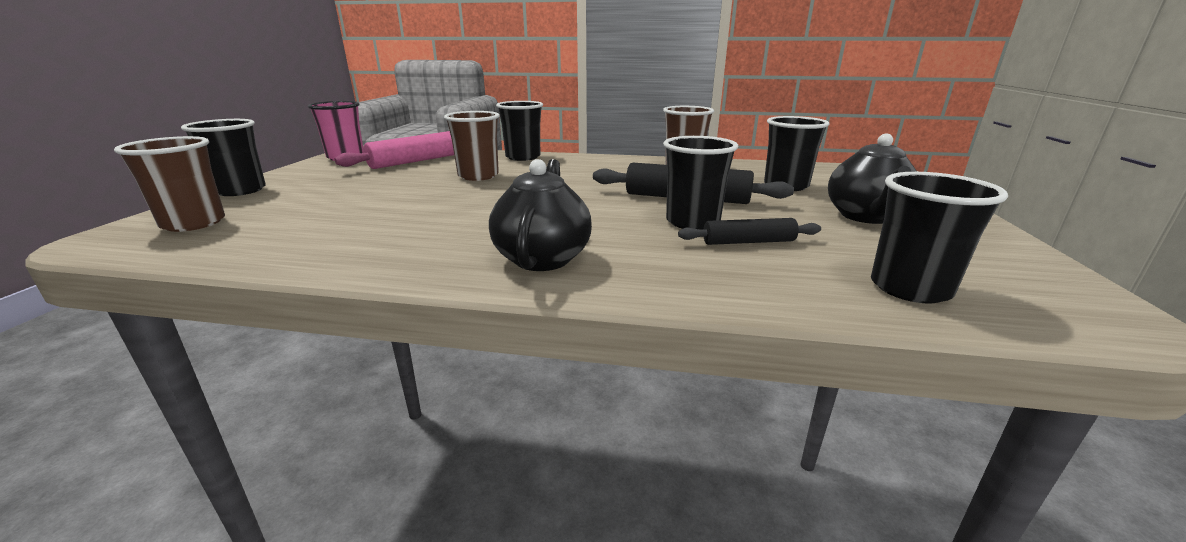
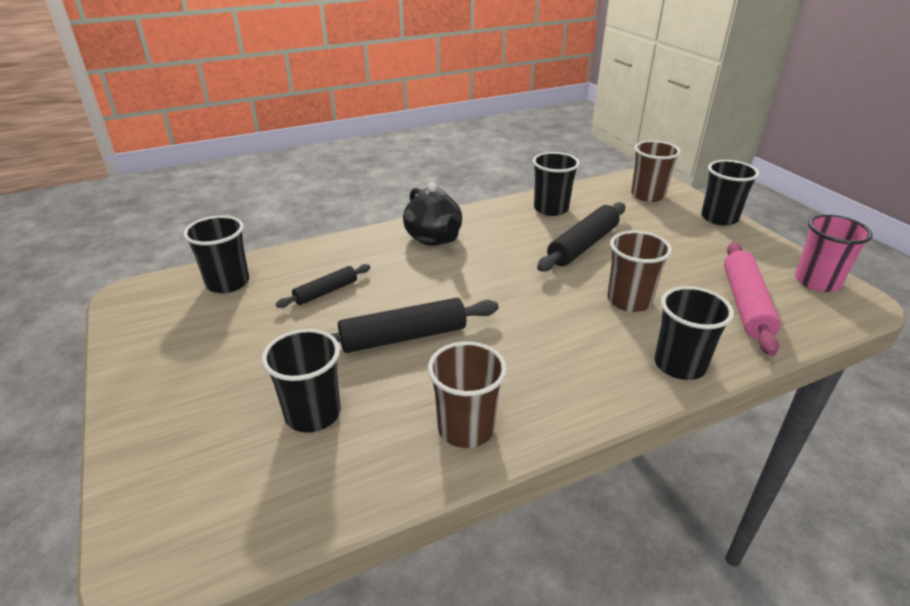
camera: 145 degrees right, 10 degrees up
(409, 206) = (582, 245): none -> black rolling pin
(692, 222) = (375, 301): black cup -> black cup (551, 209)
(866, 217) = (231, 365): black teapot -> none

